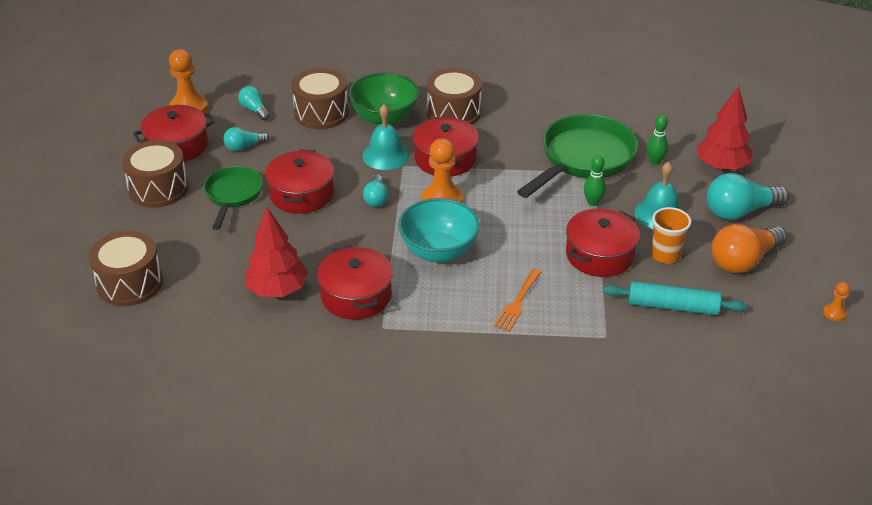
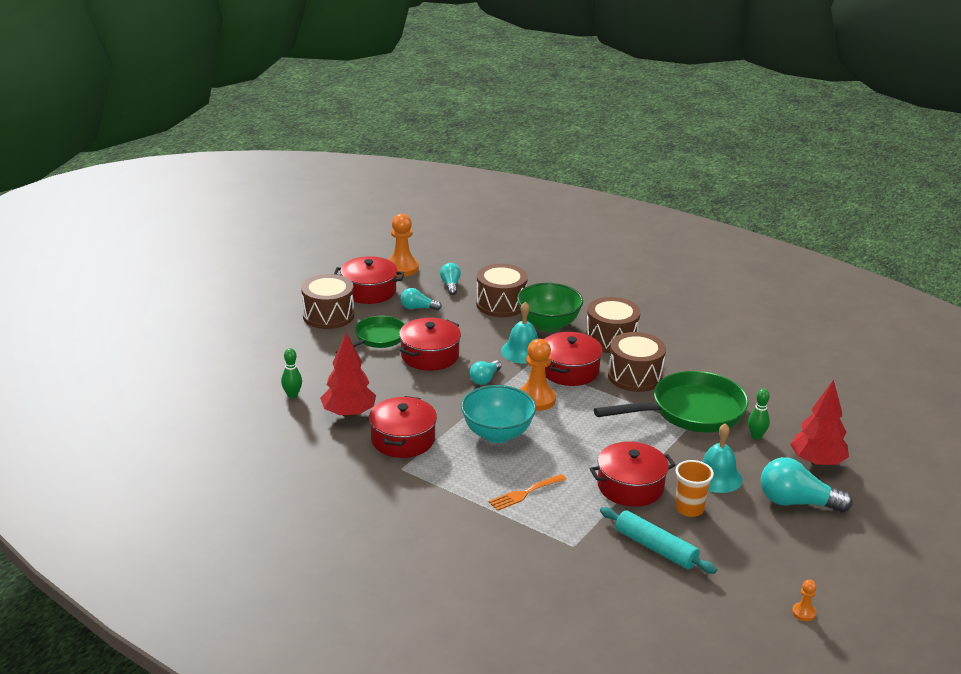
camera: 30 degrees right, 10 degrees down
(130, 283) = (250, 370): brown drum -> brown drum (635, 376)
(593, 202) = (665, 446): green bowling pin -> green bowling pin (292, 395)
(743, 261) = (758, 540): orange light bulb -> none

